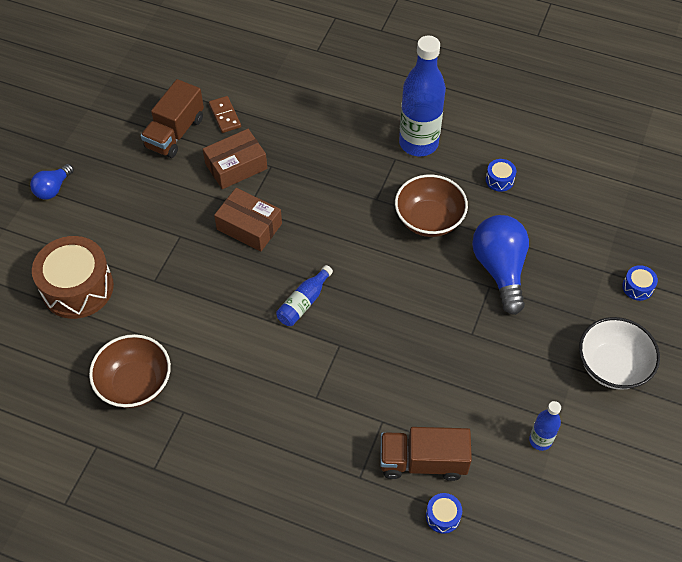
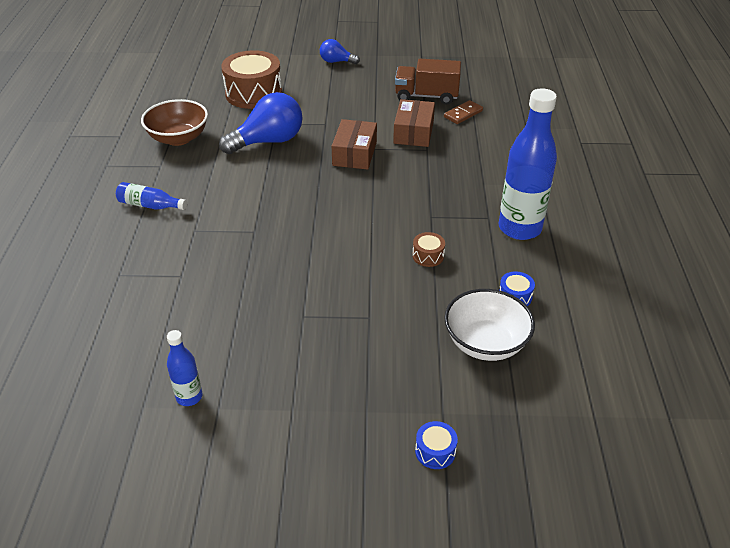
camera: 70 degrees right, 15 degrees down
(236, 166) = (413, 132): brown box -> brown box turned 60 degrees clockwise
(304, 302) = (290, 201): blue bottle -> blue bottle (150, 205)
(423, 461) = (143, 312): brown truck -> none
(429, 219) = (428, 256): brown bowl -> brown drum
(443, 516) = (86, 338): blue drum -> none
(500, 269) = (395, 321): blue light bulb -> blue light bulb (268, 141)
(612, 366) = (308, 445): white bowl -> white bowl (485, 343)

